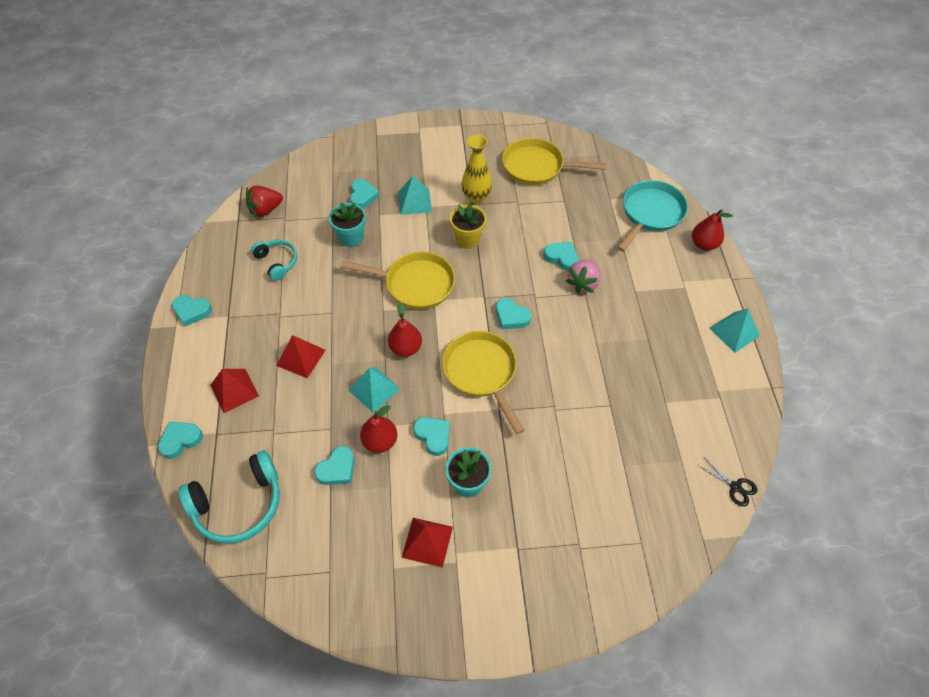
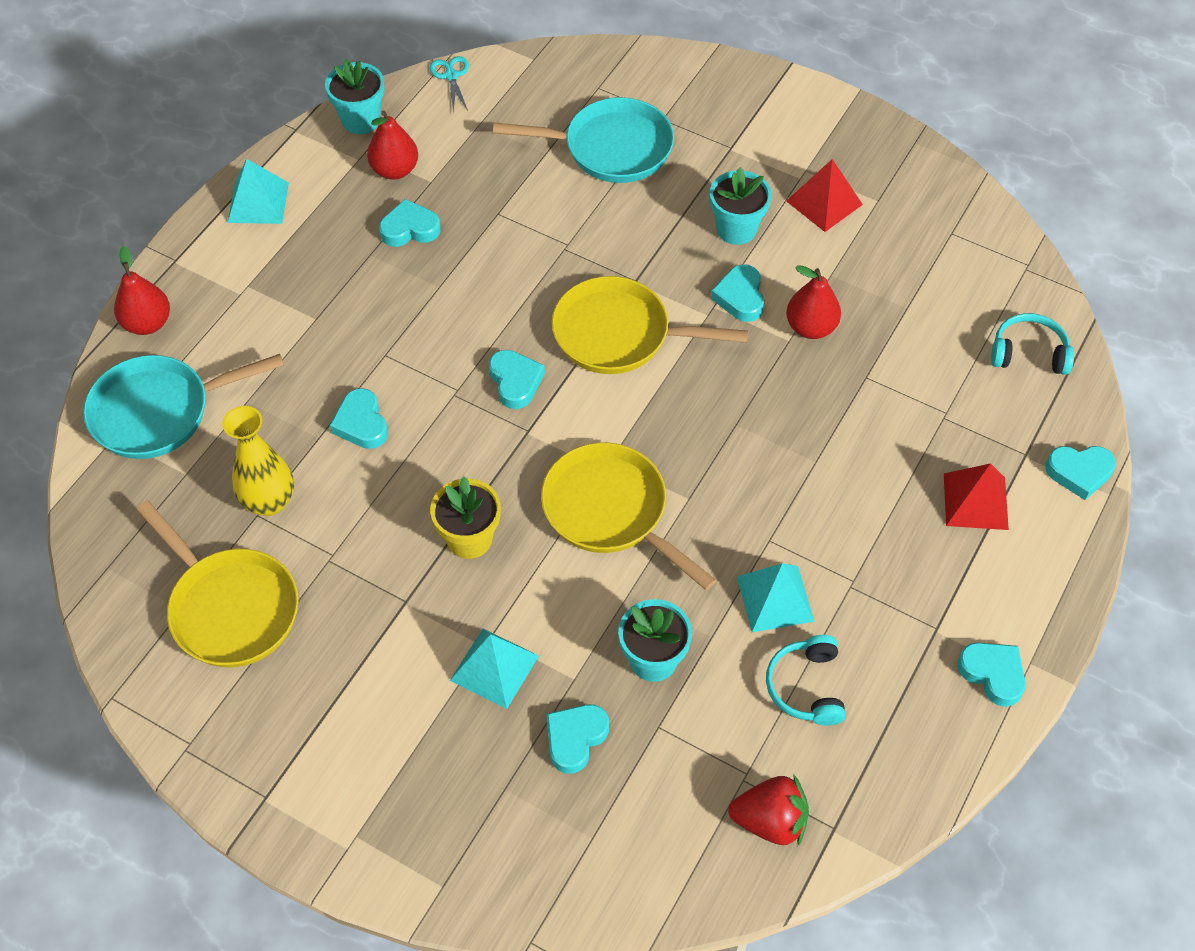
camera: 145 degrees left, 0 degrees up
(239, 504) = (1028, 353): turquoise headphones -> turquoise headphones, size x0.59
(300, 357) = (855, 495): red pyramid -> none
(337, 469) = (884, 326): turquoise heart -> turquoise heart (410, 229)
(374, 389) = (777, 393): turquoise pyramid -> turquoise pyramid (775, 599)
(406, 348) = (695, 423): red pear -> red pear (395, 170)
(476, 197) = (386, 610): yellow vase -> yellow vase (269, 502)
(482, 372) = (619, 334): yellow pan -> yellow pan turned 90 degrees clockwise
(583, 283) = (372, 369): pink strawberry -> none
(590, 495) = (611, 148): none -> turquoise pan
(735, 487) = (451, 76): black scissors -> turquoise scissors
(746, 417) = (360, 120): none -> turquoise flower pot

